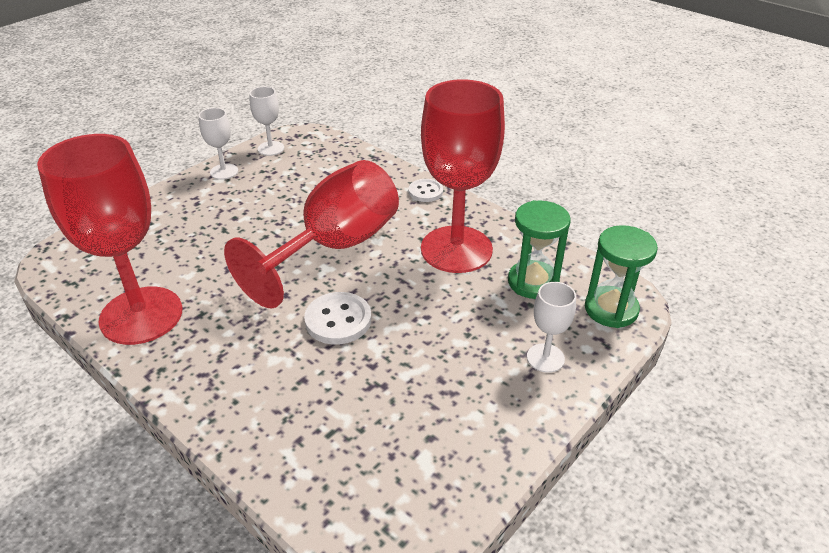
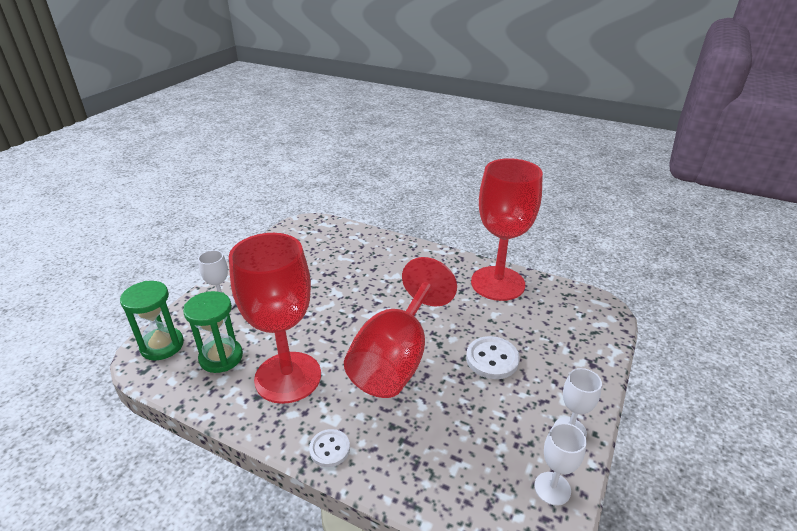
camera: 165 degrees right, 5 degrees down
(338, 320) = (367, 303): white button -> white button (492, 359)

